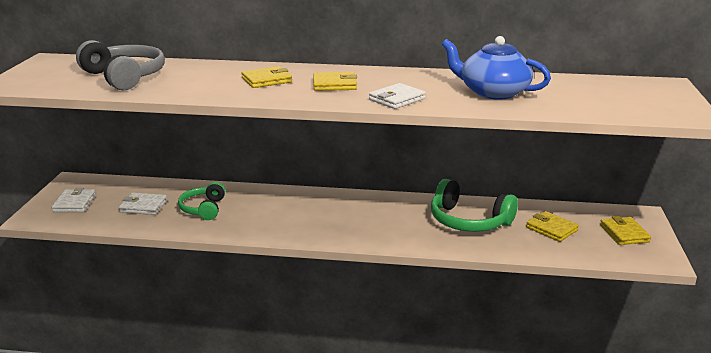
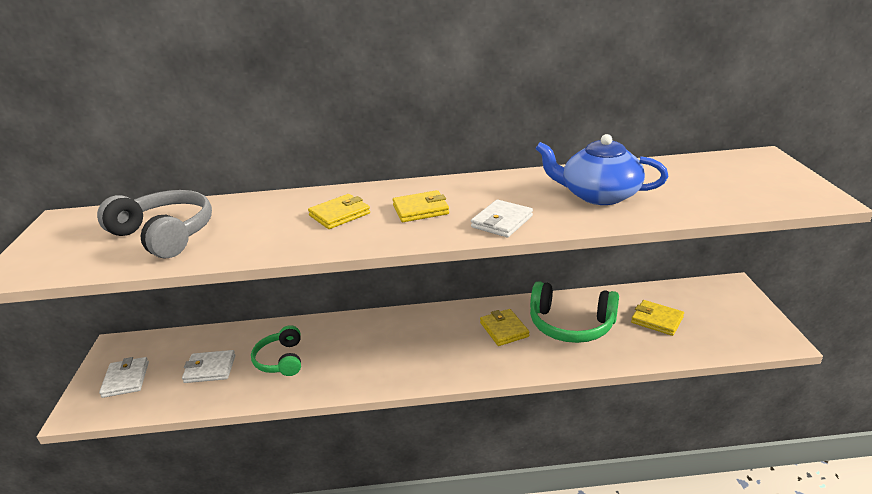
camera: 10 degrees left, 5 degrees up
(624, 233) = (728, 313): yellow wallet -> yellow wallet (504, 329)

